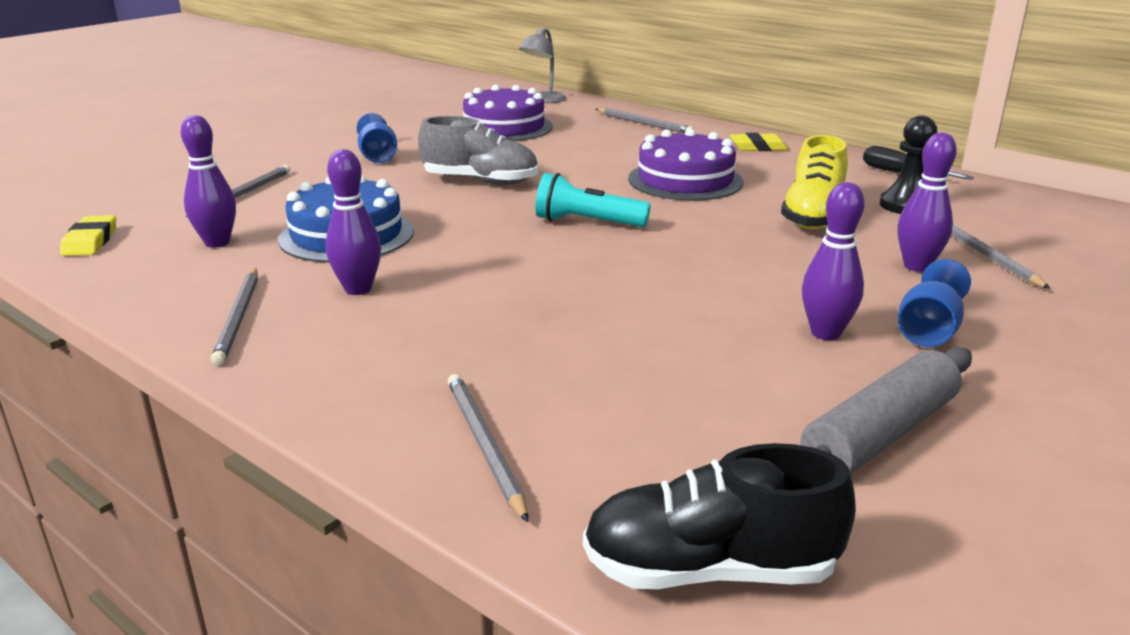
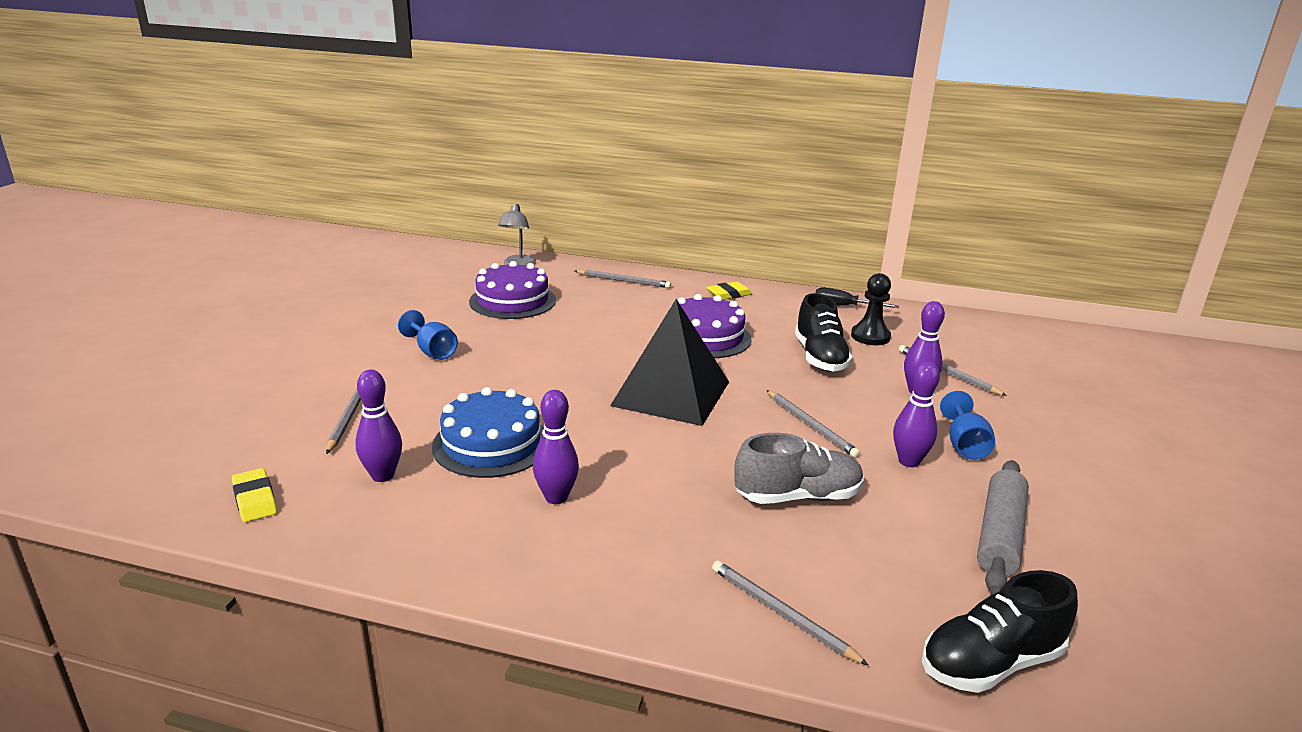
camera: 25 degrees left, 0 degrees up
(238, 318) = (486, 550): grey pencil -> grey pencil (811, 426)
(480, 181) = (548, 365): grey shoe -> grey shoe (798, 497)
(587, 223) = (671, 393): turquoise flashlight -> black pyramid
(813, 216) = (820, 357): yellow shoe -> black shoe

